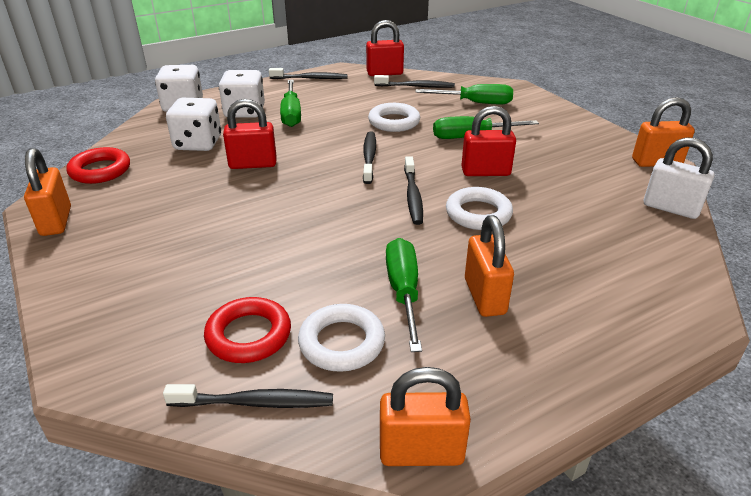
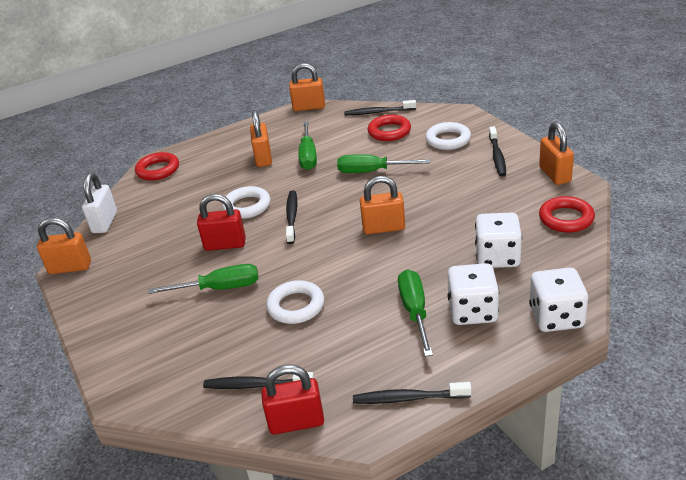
camera: 175 degrees left, 0 degrees up
(253, 164) = (431, 236): red padlock -> none
(301, 175) = (384, 228): none -> orange padlock
(342, 342) = (342, 133): white ring -> white ring (448, 140)
(369, 157) = (325, 253): black toothbrush -> black toothbrush (497, 156)
(475, 103) = (191, 350): green screwdriver -> green screwdriver (372, 171)
(670, 208) = (105, 222): white padlock -> white padlock turned 60 degrees clockwise
(671, 290) = (158, 170): none -> red ring

